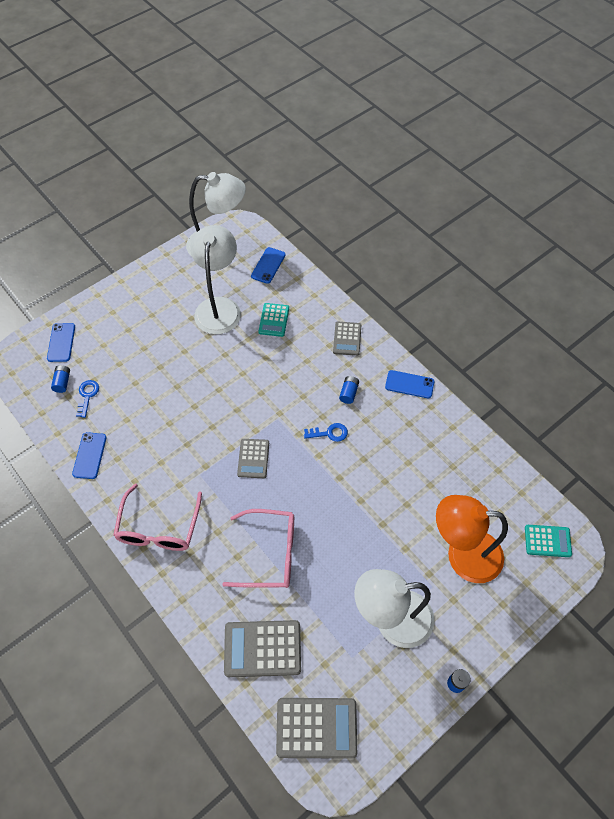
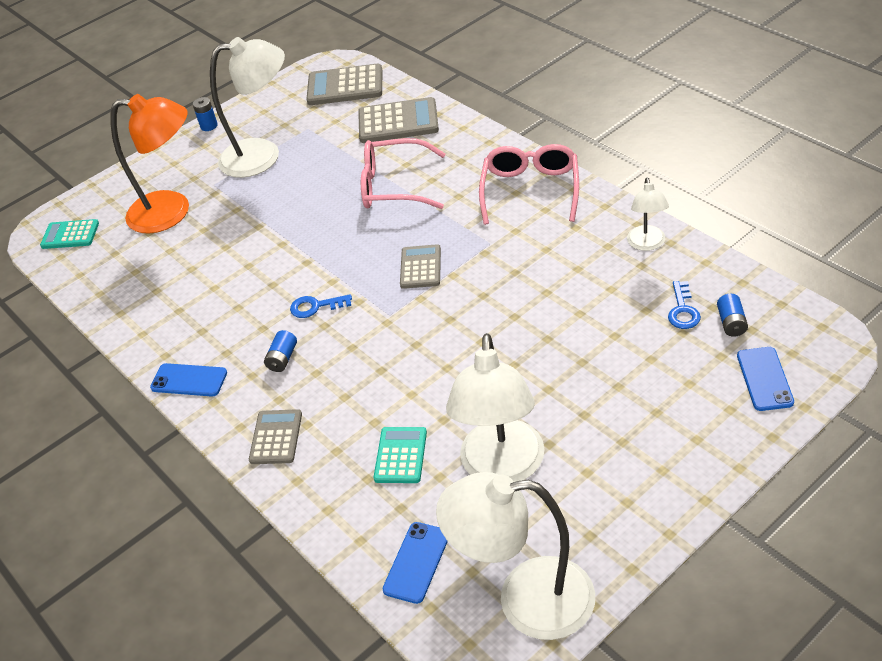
camera: 175 degrees left, 15 degrees down
(89, 455) = (647, 244): blue phone -> white lamp

